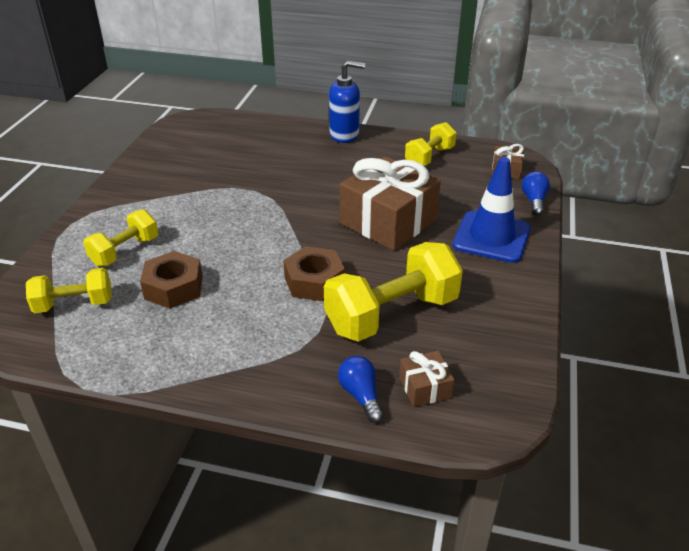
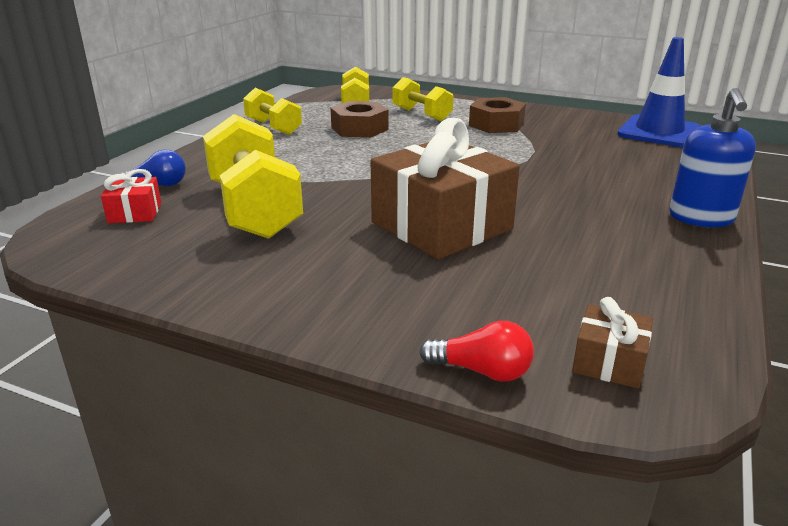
camera: 100 degrees right, 10 degrees down
(314, 281) = (335, 178): brown nut -> brown nut (496, 124)
(425, 387) = (135, 213): brown gift -> red gift
(429, 157) = (644, 281): yellow dumbbell -> yellow dumbbell (273, 127)
(491, 237) = (376, 299): blue traffic cone -> blue traffic cone (659, 132)
(534, 201) = (482, 371): blue light bulb -> red light bulb

